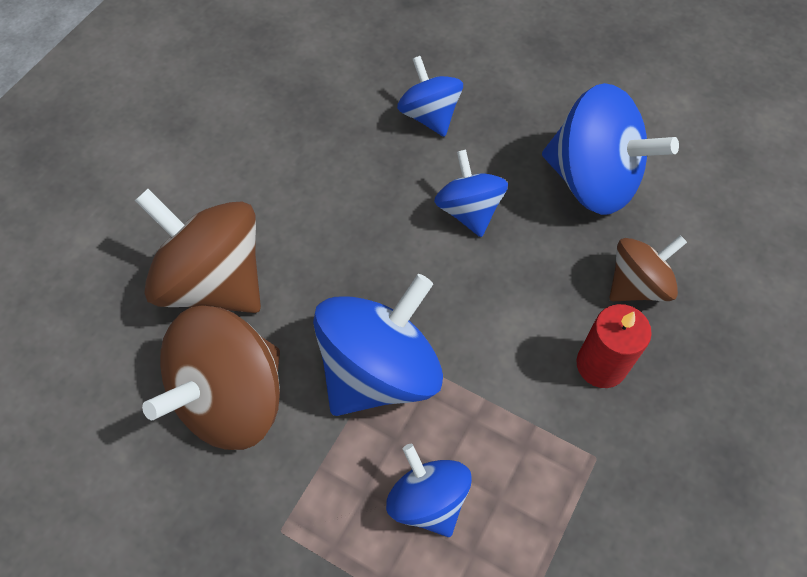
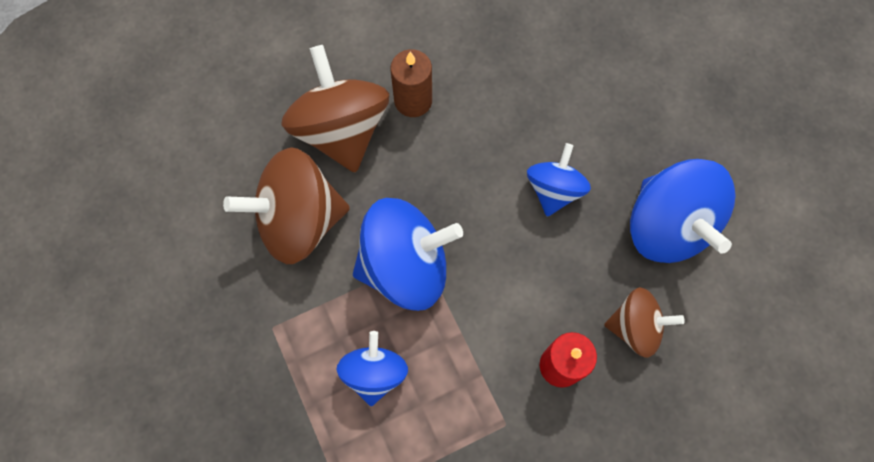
camera: 35 degrees right, 10 degrees up
(269, 210) = (413, 100): none -> brown candle
(429, 116) = (582, 95): blue spinning top -> none

